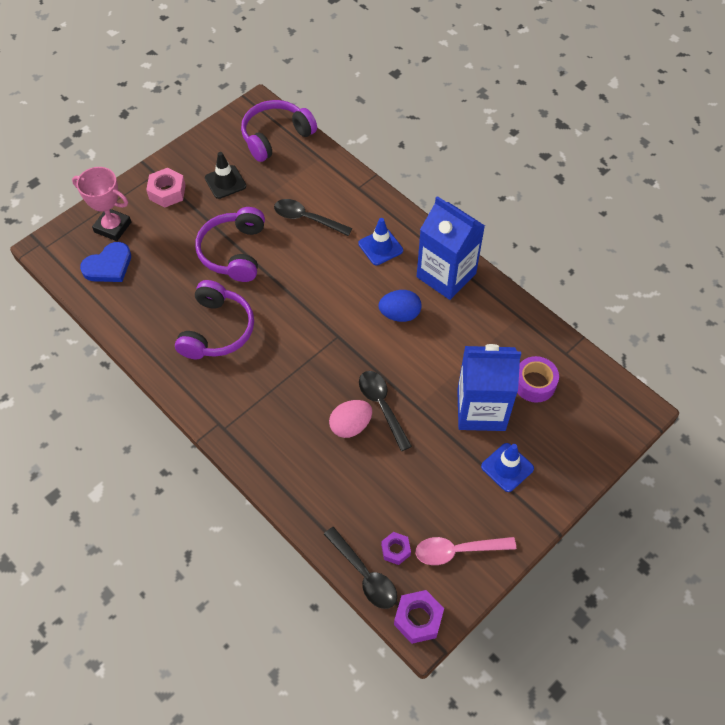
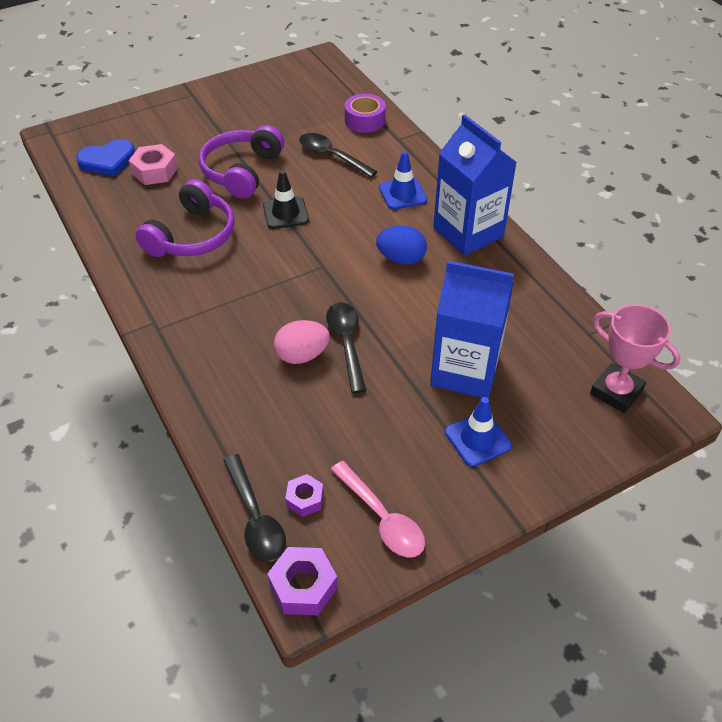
camera: 15 degrees right, 10 degrees down
(113, 227) = (128, 130): pink trophy -> pink trophy (616, 392)
(167, 192) = (196, 111): pink nut -> pink nut (155, 171)
(225, 182) = (259, 112): black traffic cone -> black traffic cone (285, 213)
(275, 136) = (328, 84): purple headphones -> none
(457, 551) = (382, 518): pink spoon -> pink spoon turned 135 degrees counterclockwise
(534, 383) = (540, 357): purple tape -> purple tape (365, 120)

